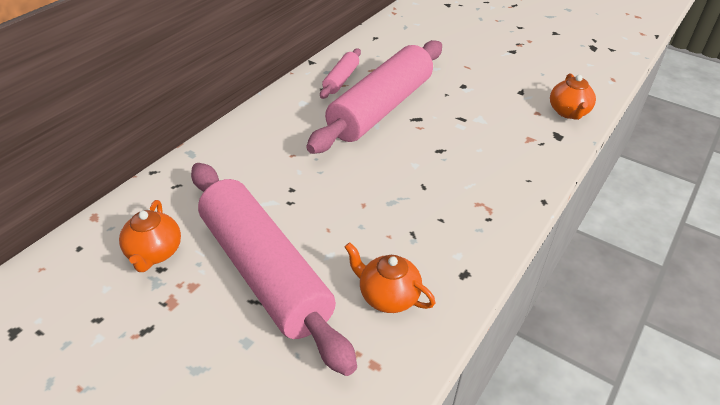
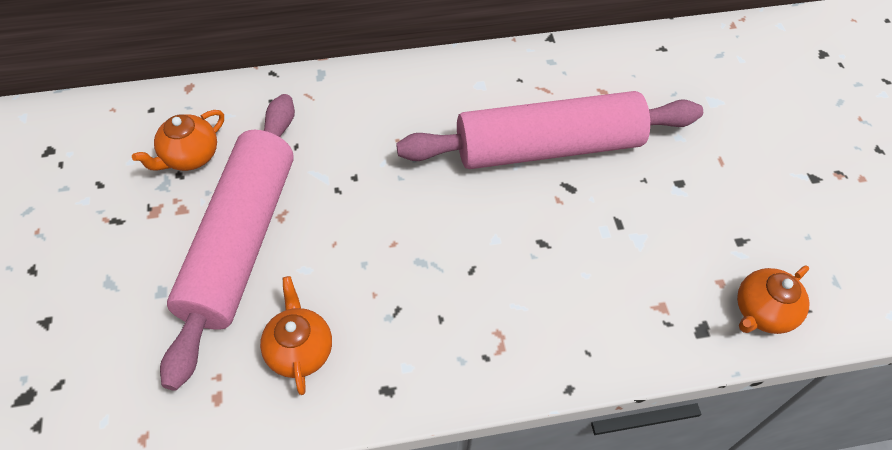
camera: 45 degrees right, 15 degrees up
(341, 79) = (553, 82): pink rolling pin -> none

